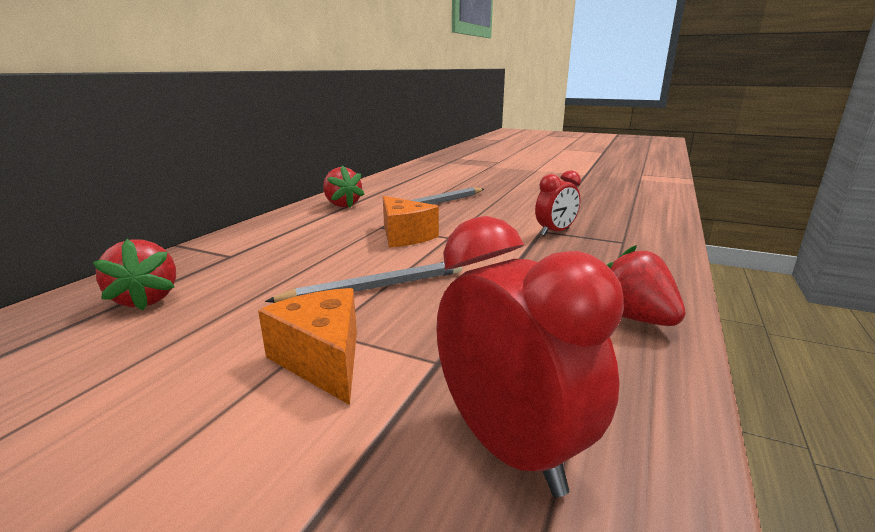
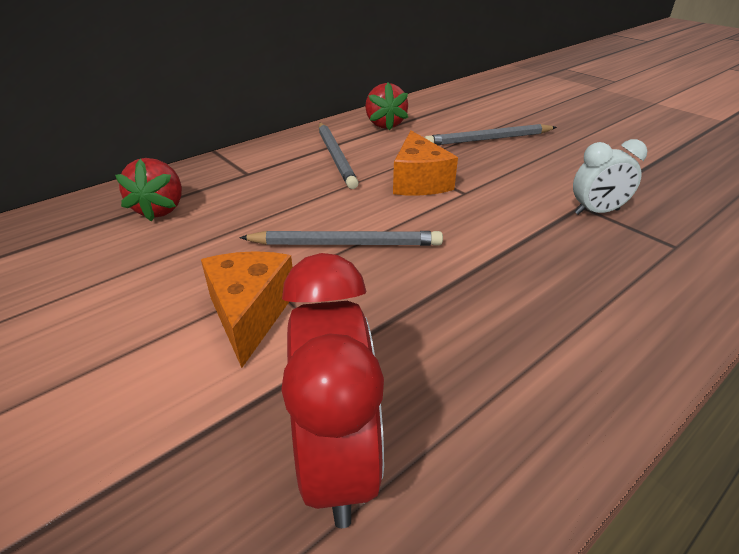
camera: 25 degrees right, 15 degrees up
(313, 231) = (335, 156): none -> grey pencil
(555, 232) = (596, 212): red clock -> white clock
(635, 318) = (589, 362): red strawberry -> none

